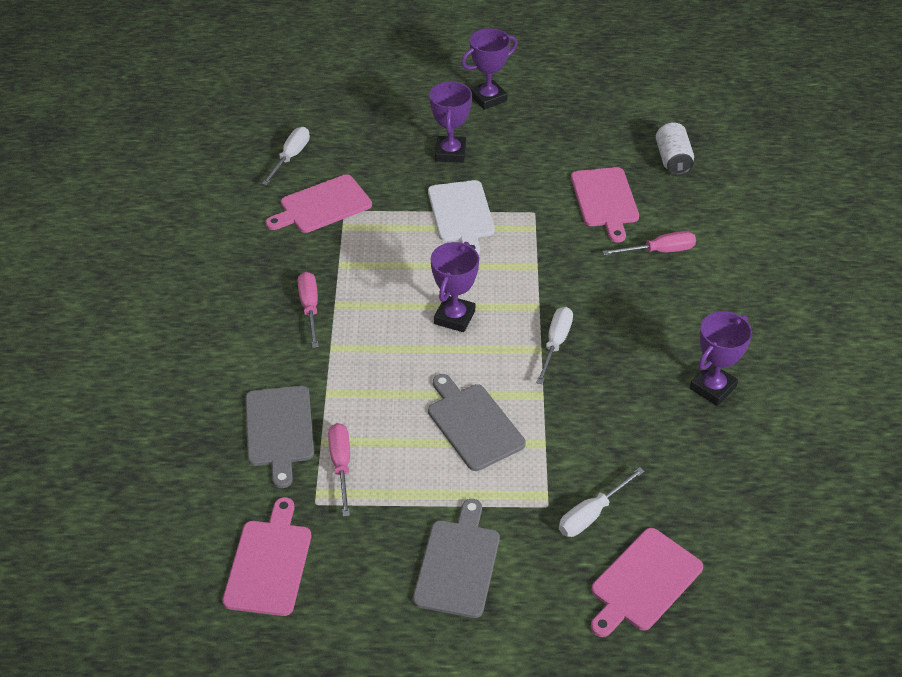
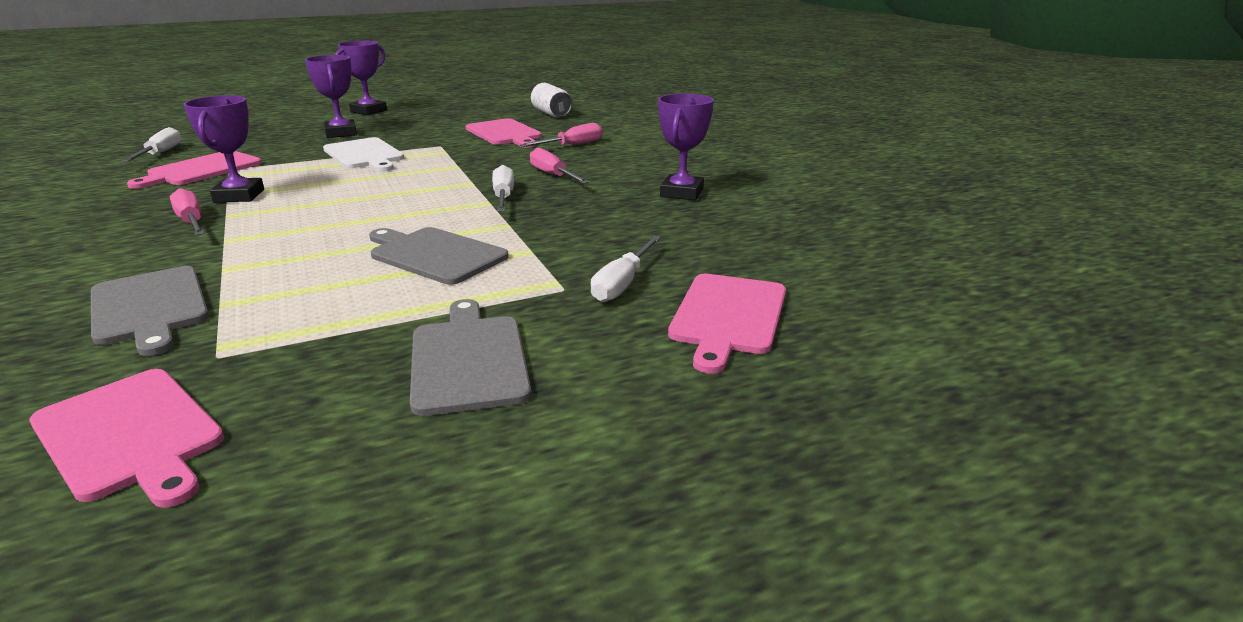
camera: 25 degrees left, 20 degrees down
(269, 563) = (131, 435): pink cutting board -> pink cutting board turned 150 degrees clockwise
(341, 465) = (255, 316): pink screwdriver -> pink screwdriver (553, 175)
(454, 317) = (380, 201): purple trophy -> purple trophy (239, 196)

